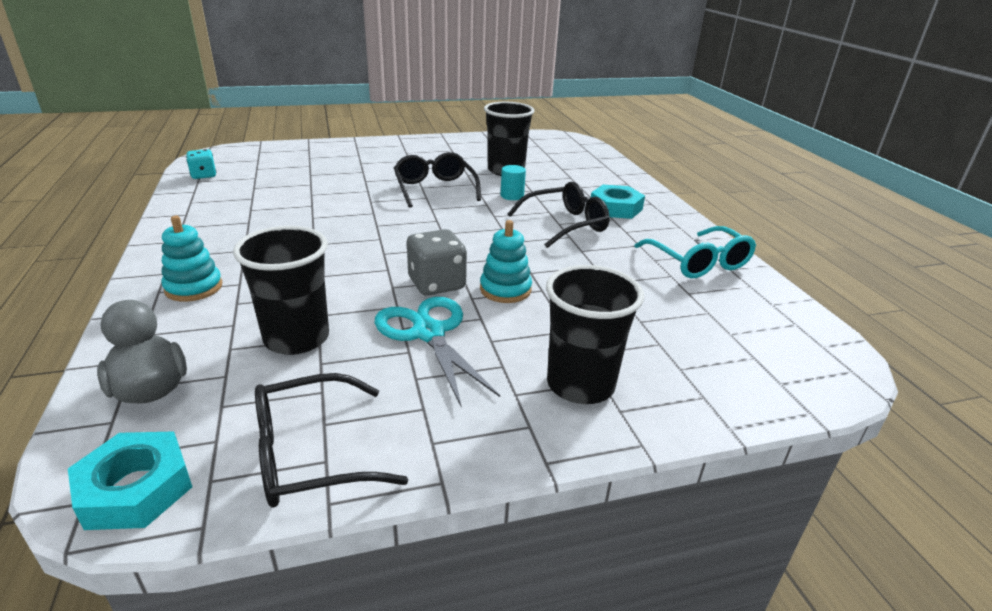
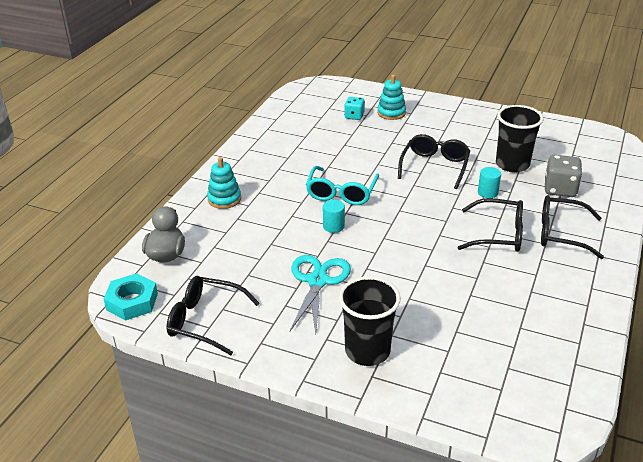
camera: 40 degrees right, 5 degrees up
(204, 175) = (291, 105): turquoise dice -> turquoise dice (354, 116)
(296, 338) = (248, 254): black cup -> none
(384, 270) = (333, 226): none -> turquoise cylinder
(436, 284) = (355, 249): grey dice -> grey dice (560, 189)
(505, 289) = (393, 271): turquoise stacking toy -> turquoise stacking toy (391, 113)
(615, 208) = (561, 234): turquoise nut -> black glasses
(698, 262) = (564, 307): turquoise glasses -> turquoise glasses (341, 193)

